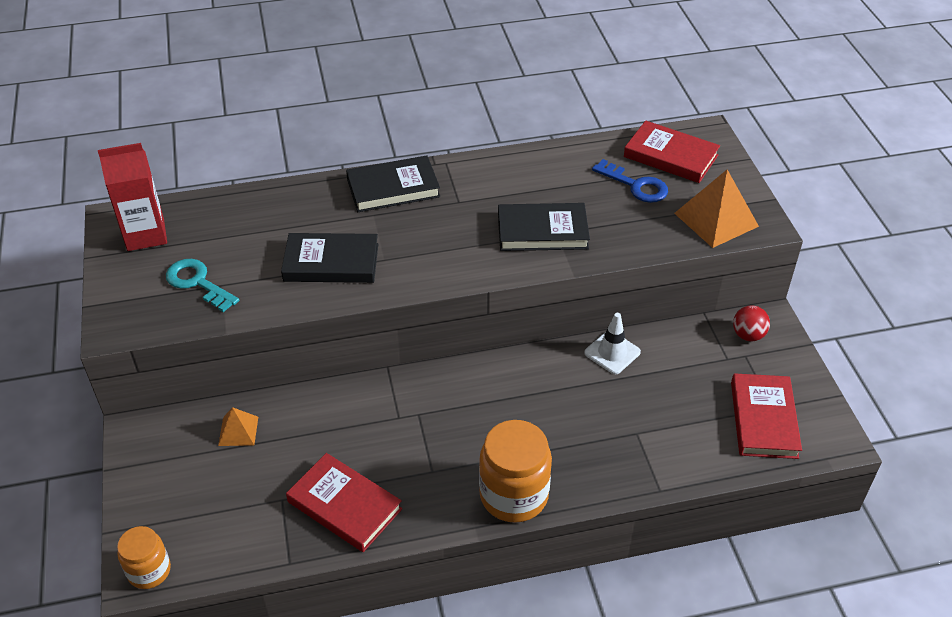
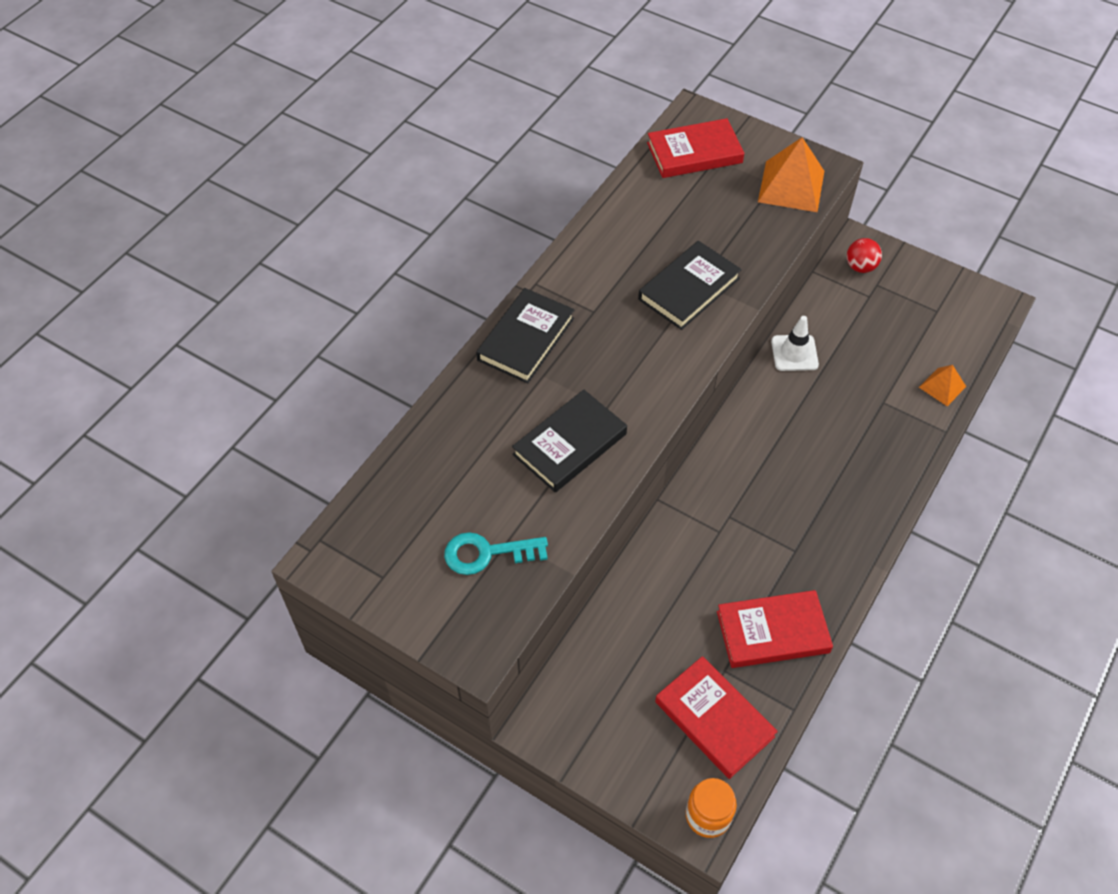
camera: 45 degrees left, 10 degrees up
(145, 235) = (375, 550): red carton -> none
(238, 431) = (619, 650): orange pyramid -> orange pyramid (942, 387)
(514, 495) = (868, 518): orange jar -> none
(635, 185) = (702, 197): blue key -> none
(763, 419) = (942, 324): red book -> red book (714, 719)

